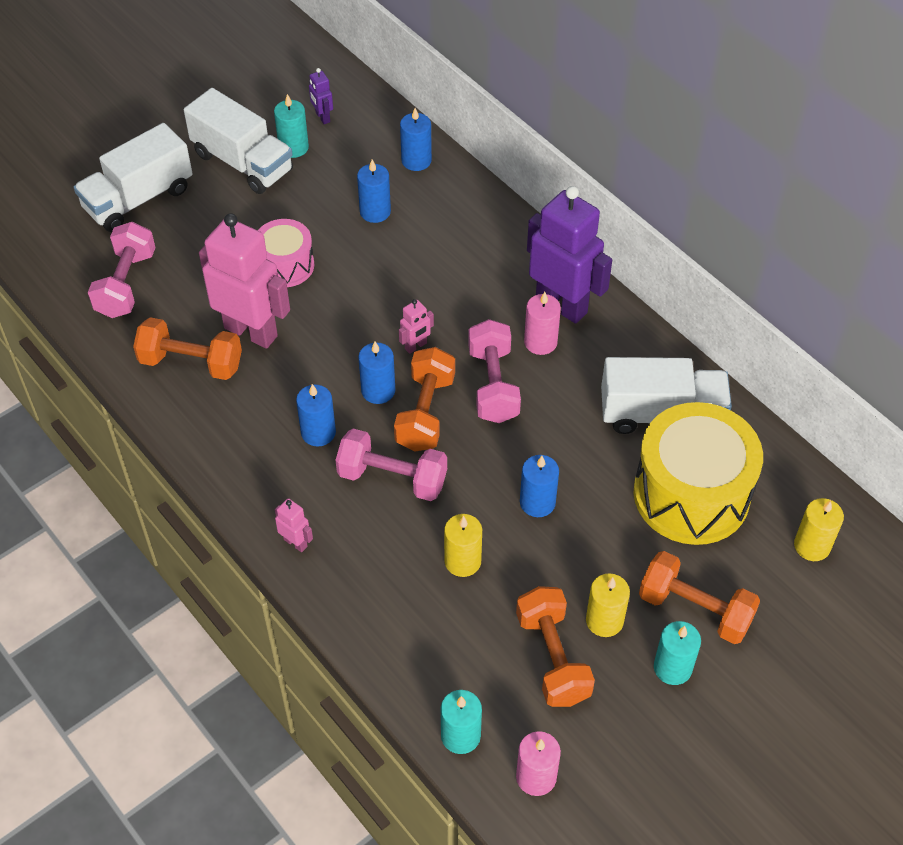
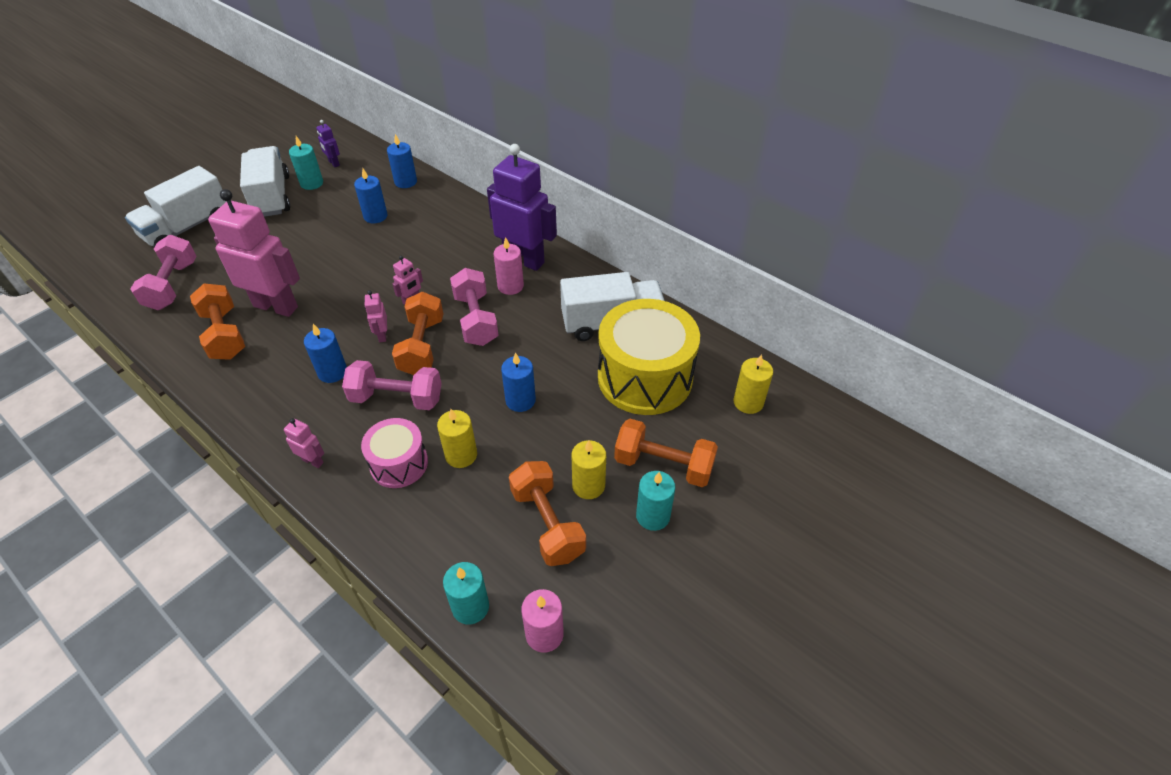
camera: 10 degrees left, 5 degrees down
(191, 363) = (224, 334): orange dumbbell -> orange dumbbell turned 60 degrees clockwise
(243, 162) = (272, 196): white truck -> white truck turned 135 degrees counterclockwise
(286, 265) = (305, 258): pink drum -> pink drum (399, 463)
(378, 390) = (382, 335): blue candle -> pink robot

